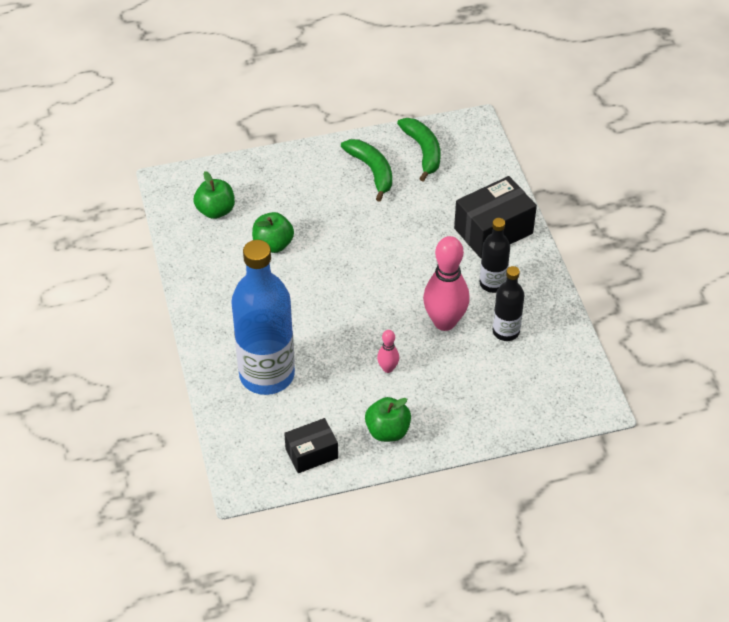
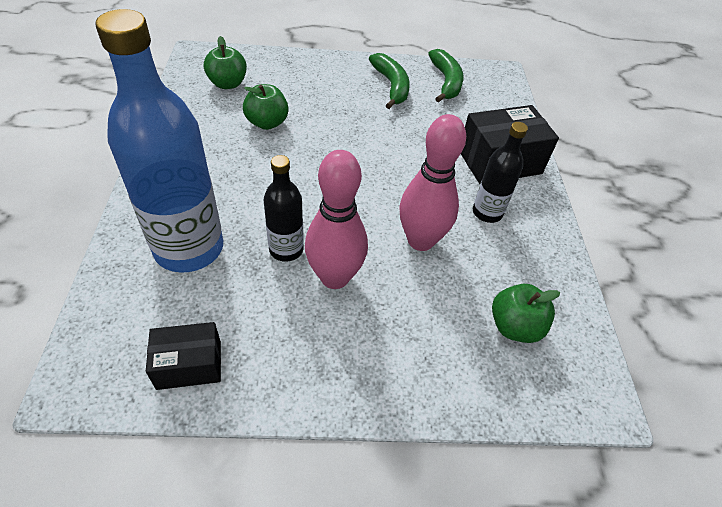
camera: 10 degrees right, 0 degrees up
(387, 431) = (302, 360): green apple -> green apple (514, 326)
(388, 368) = (334, 277): pink bowling pin -> pink bowling pin, size x2.12
(506, 331) = (491, 269): black bottle -> black bottle (286, 249)

